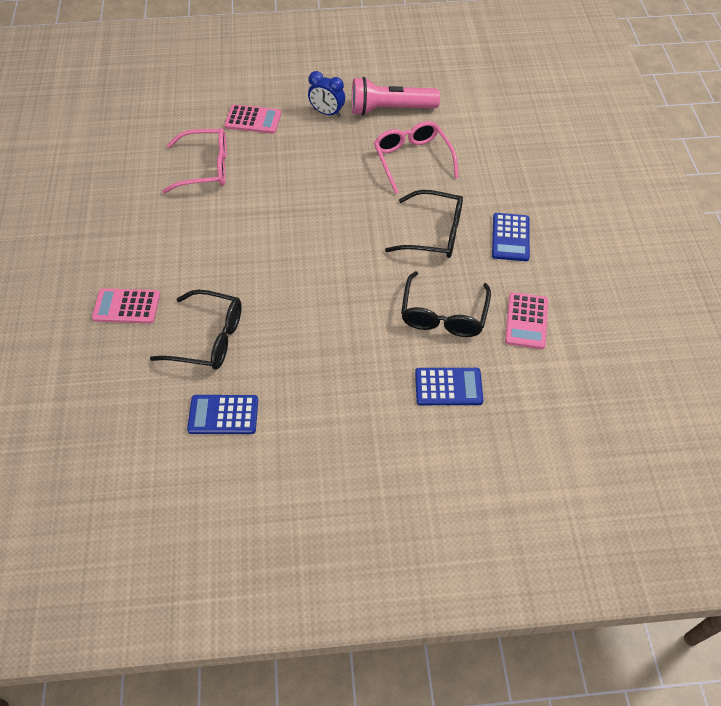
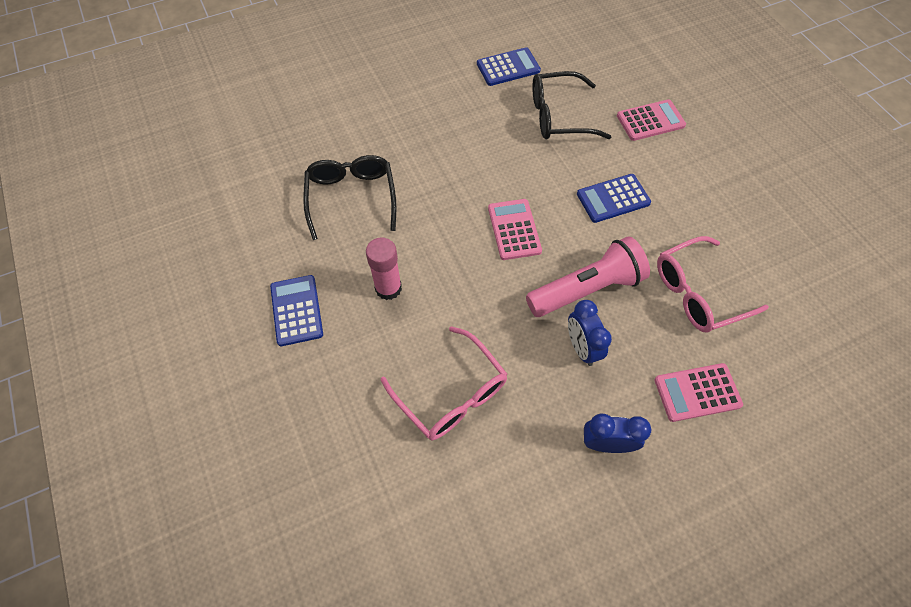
camera: 160 degrees right, 5 degrees up
(310, 160) = (581, 347): none -> blue clock
(390, 109) = (519, 486): pink flashlight -> pink flashlight (586, 289)
(434, 233) = (388, 288): black glasses -> pink glue stick
(448, 387) = (330, 136): blue calculator -> blue calculator (613, 198)
(526, 321) = (266, 216): pink calculator -> pink calculator (514, 229)

